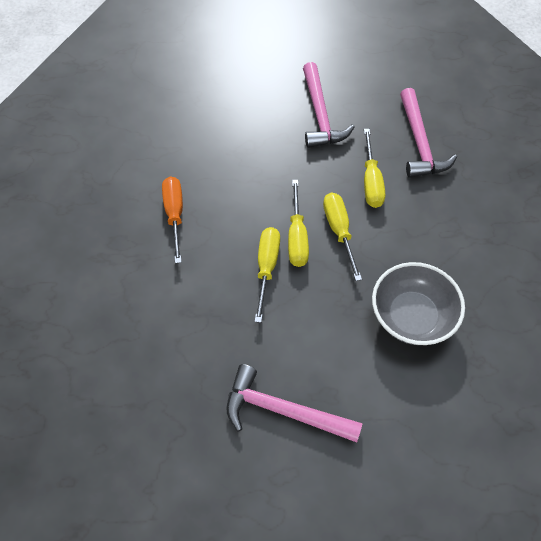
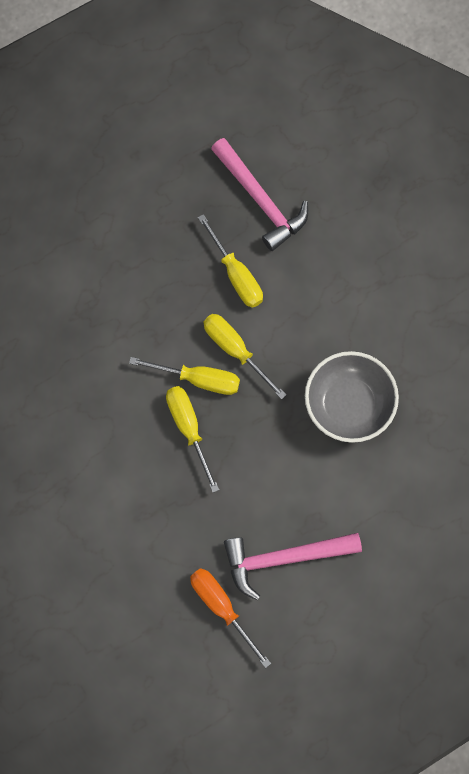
camera: 30 degrees left, 15 degrees up
(174, 215) = (63, 421): orange screwdriver -> orange screwdriver (221, 607)
(297, 237) = (198, 379): yellow screwdriver -> yellow screwdriver turned 45 degrees counterclockwise
(320, 115) = (139, 218): pink hammer -> none

